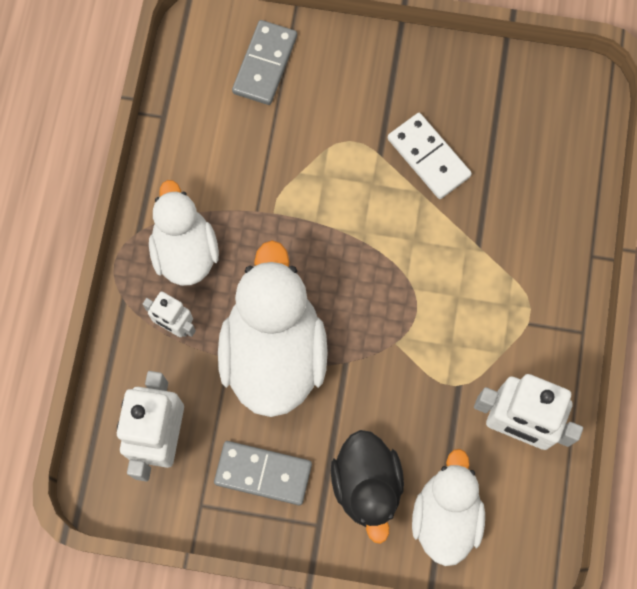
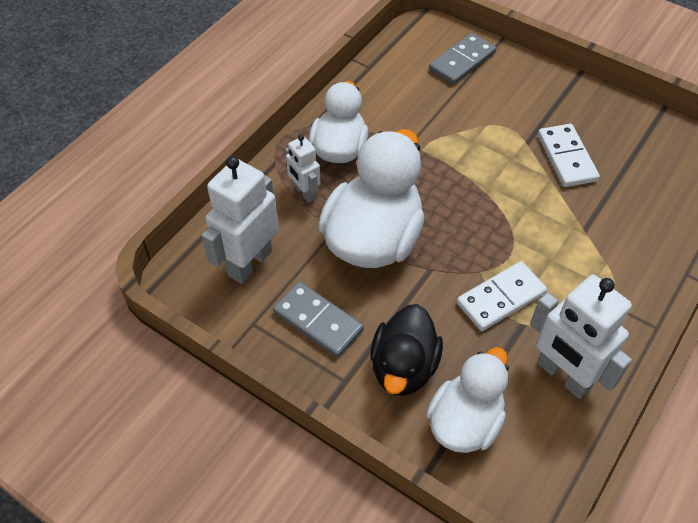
camera: 25 degrees right, 20 degrees down
(427, 366) = (501, 298): none -> white domino

